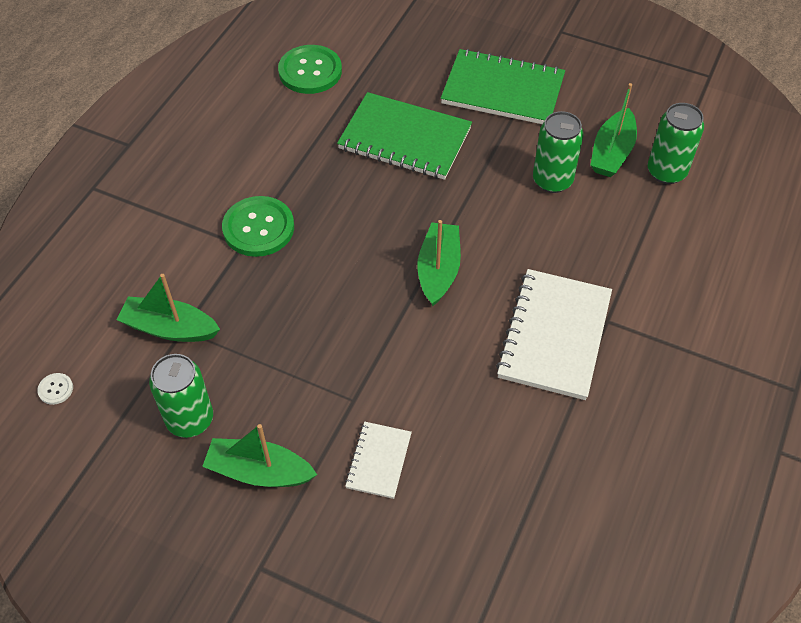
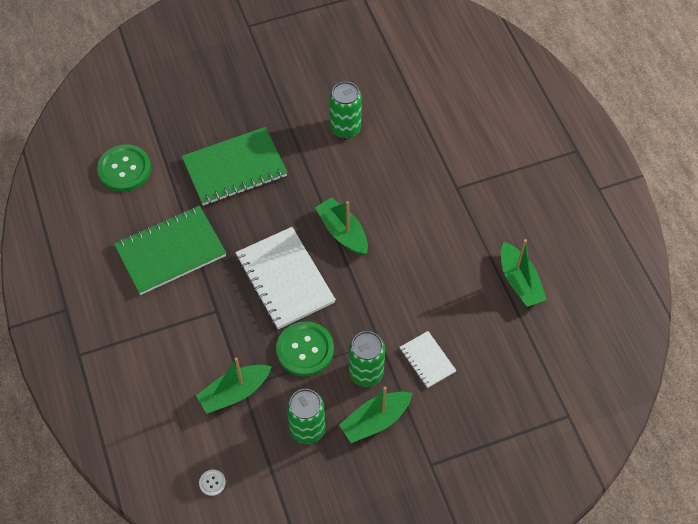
camera: 45 degrees left, 5 degrees up
(258, 228) = (214, 293): green button -> green button (305, 350)
(502, 90) = (257, 92): green notebook -> green notebook (171, 252)
(554, 335) = (440, 218): white notebook -> white notebook (285, 279)
(612, 152) = (359, 85): green boat -> green boat (519, 281)
(666, 172) = (399, 75): green can -> green can (366, 373)

